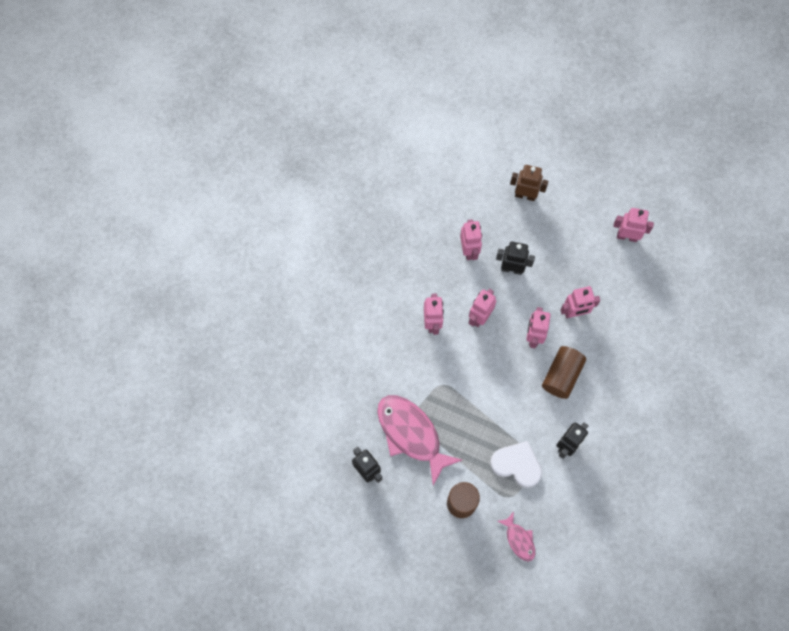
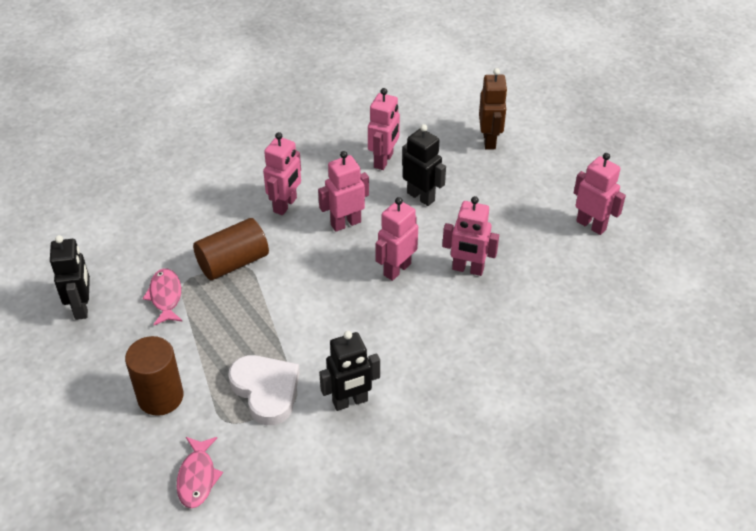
camera: 30 degrees right, 25 degrees down
(411, 434) = (165, 296): pink fish -> pink fish, size x0.50
(525, 195) = (489, 140): brown robot -> brown robot turned 45 degrees clockwise
(562, 375) = (401, 324): brown cylinder -> brown cylinder (233, 262)

